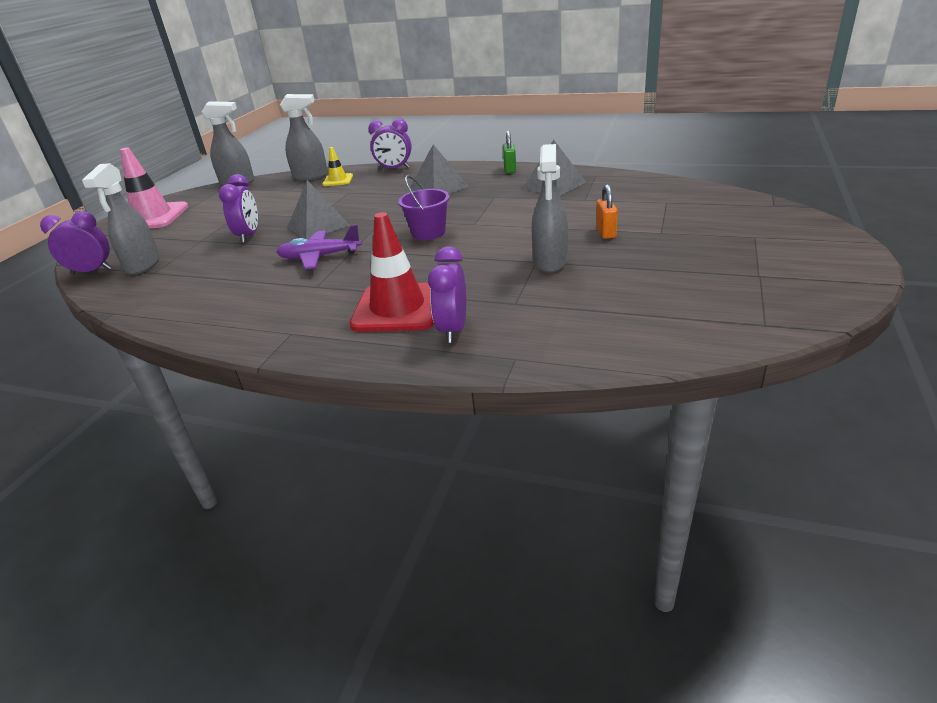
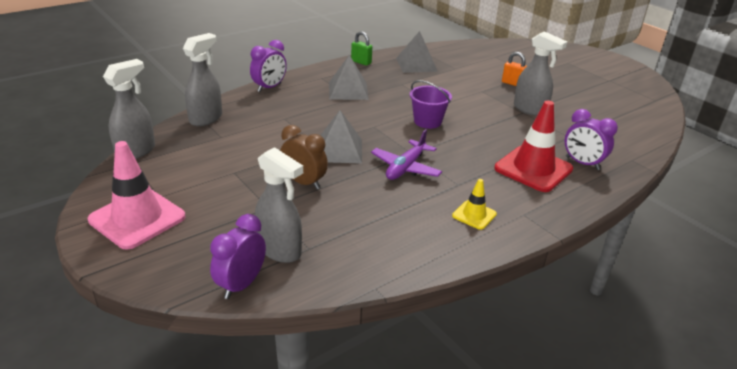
camera: 60 degrees left, 0 degrees up
(249, 236) = (304, 182): purple clock -> brown clock
(338, 180) = (245, 112): yellow traffic cone -> yellow traffic cone (474, 215)

